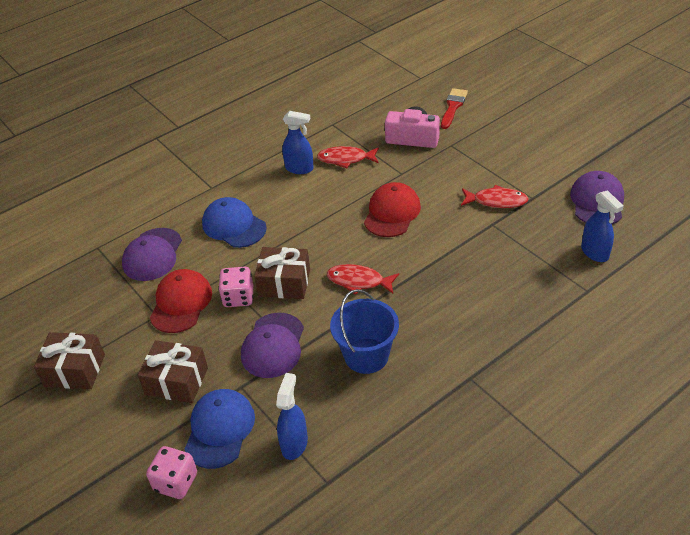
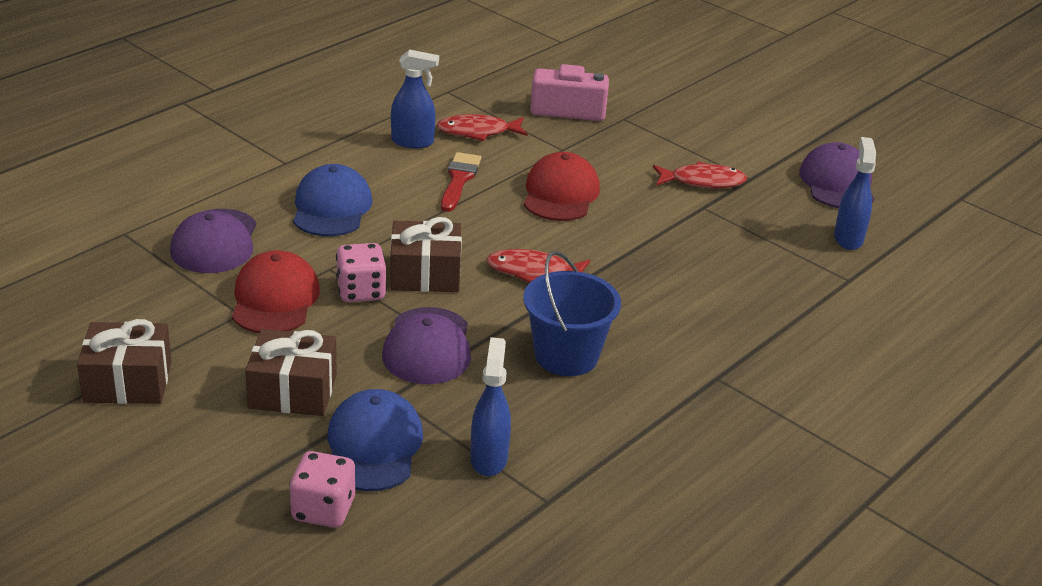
camera: 15 degrees left, 10 degrees down
(234, 226) = (331, 207): blue cap -> blue cap turned 60 degrees clockwise
(453, 107) = (615, 75): red brush -> red brush (459, 179)
(595, 253) = (848, 238): blue spray bottle -> blue spray bottle turned 135 degrees counterclockwise

